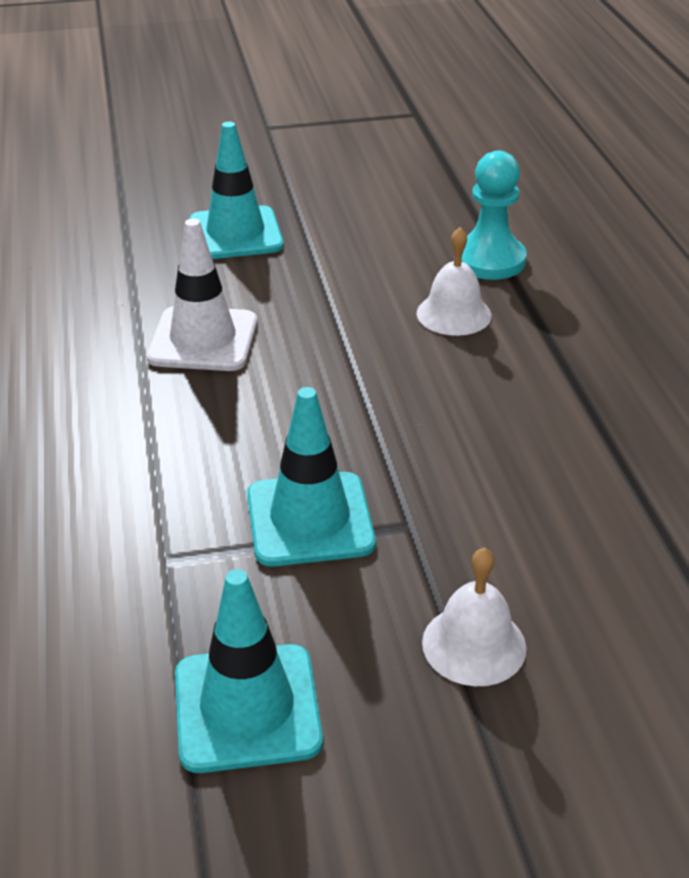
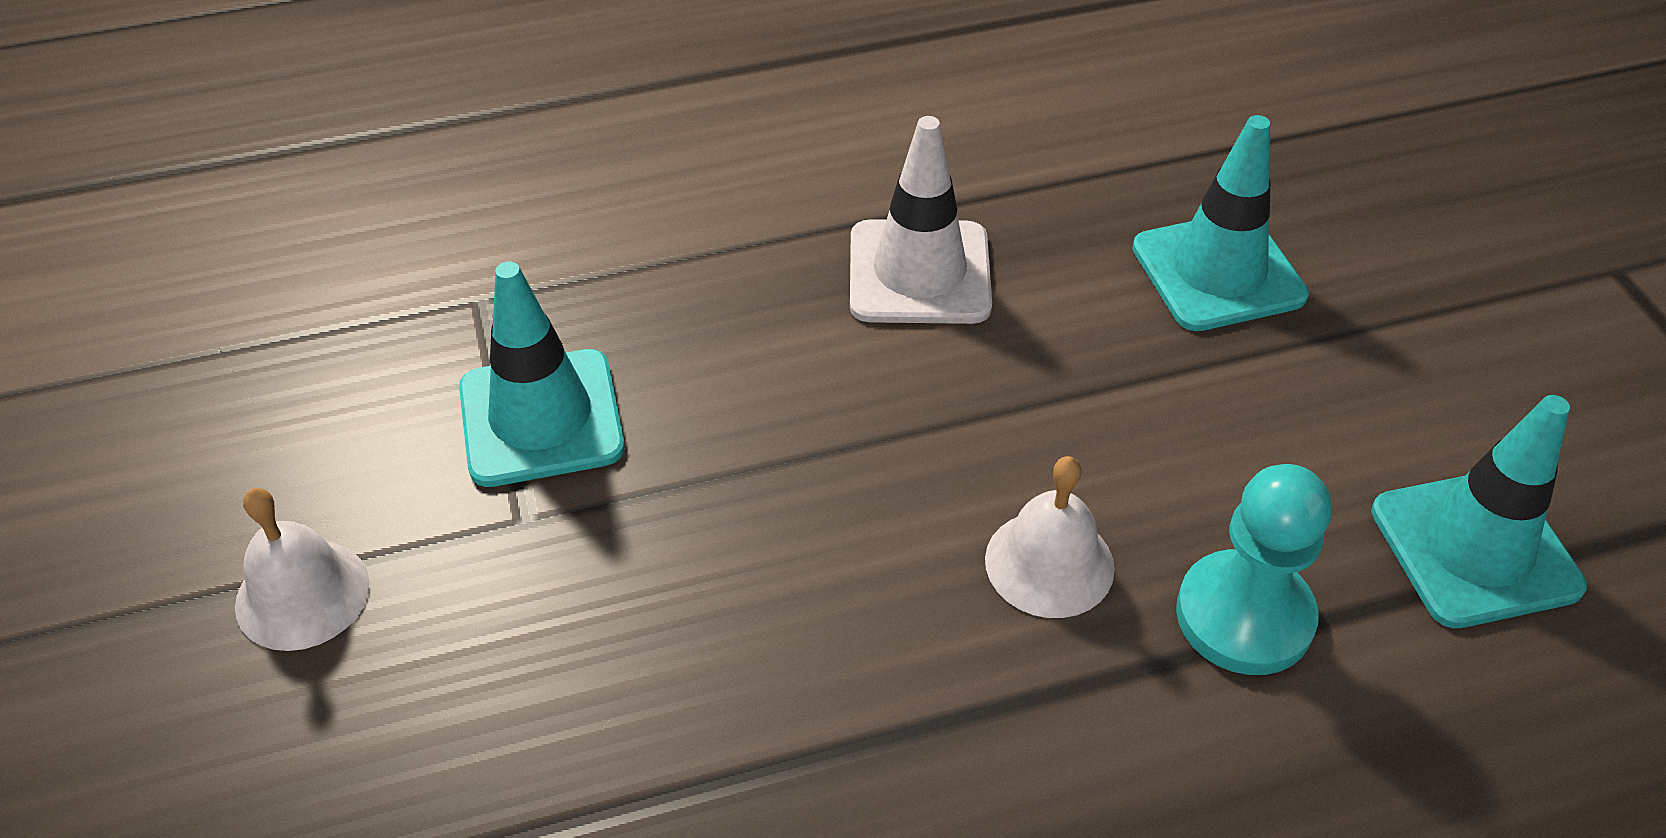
camera: 85 degrees right, 10 degrees up
(247, 708) = (248, 392): turquoise traffic cone -> turquoise traffic cone (1475, 549)

